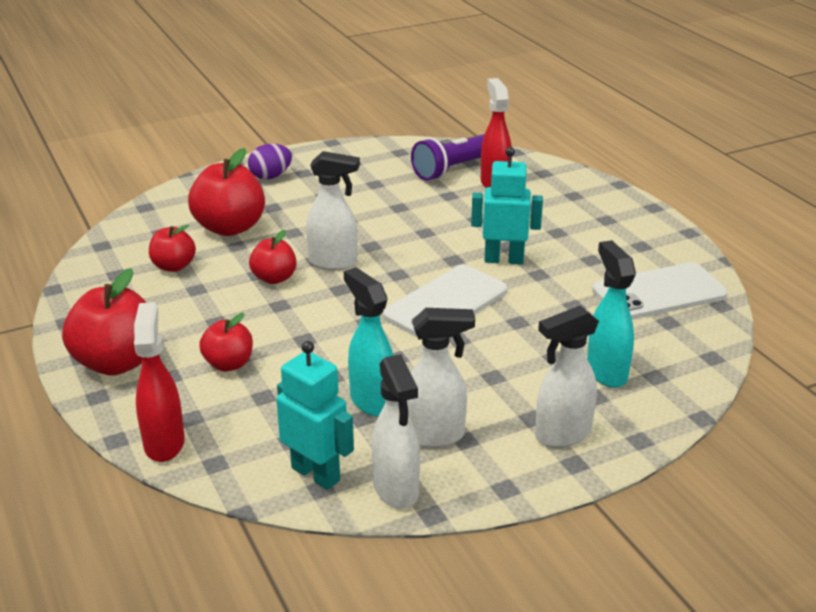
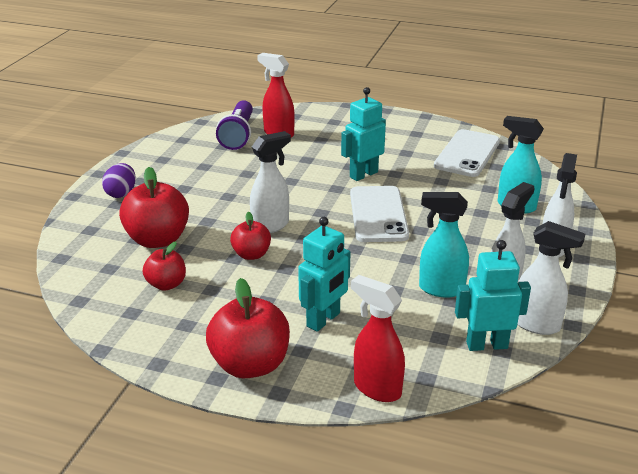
camera: 45 degrees left, 0 degrees up
(229, 364) = (324, 320): red apple -> turquoise robot

